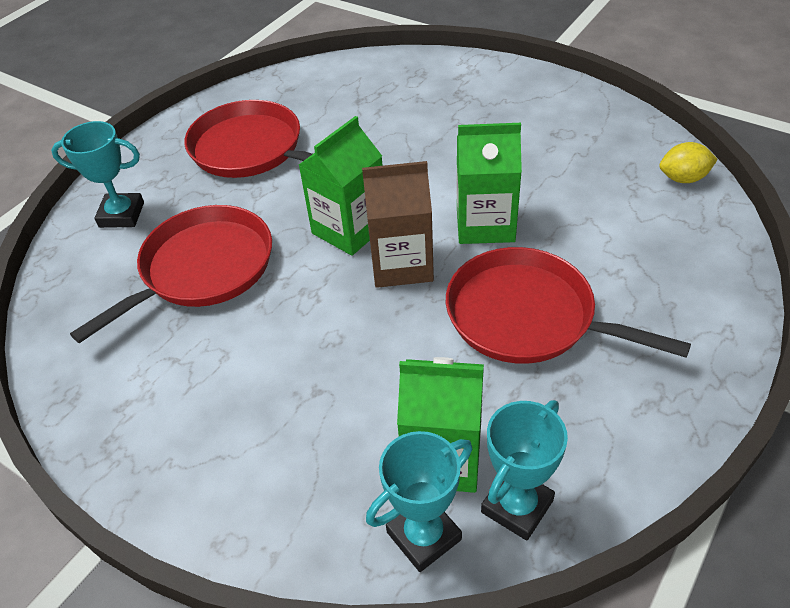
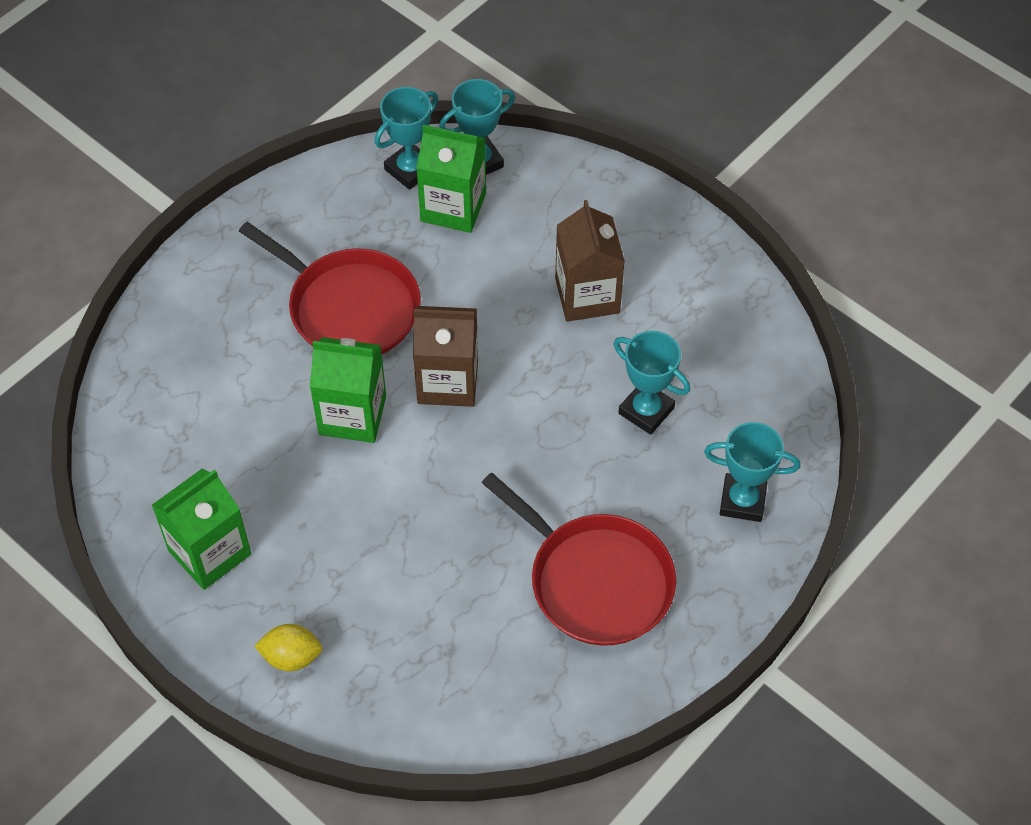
camera: 175 degrees left, 10 degrees up
(202, 269) = (646, 411): red pan -> turquoise trophy
(262, 370) = (587, 295): none -> brown carton
(349, 229) = (492, 434): green carton -> green carton (209, 552)
(683, 178) = (125, 437): yellow lemon -> yellow lemon (291, 657)

